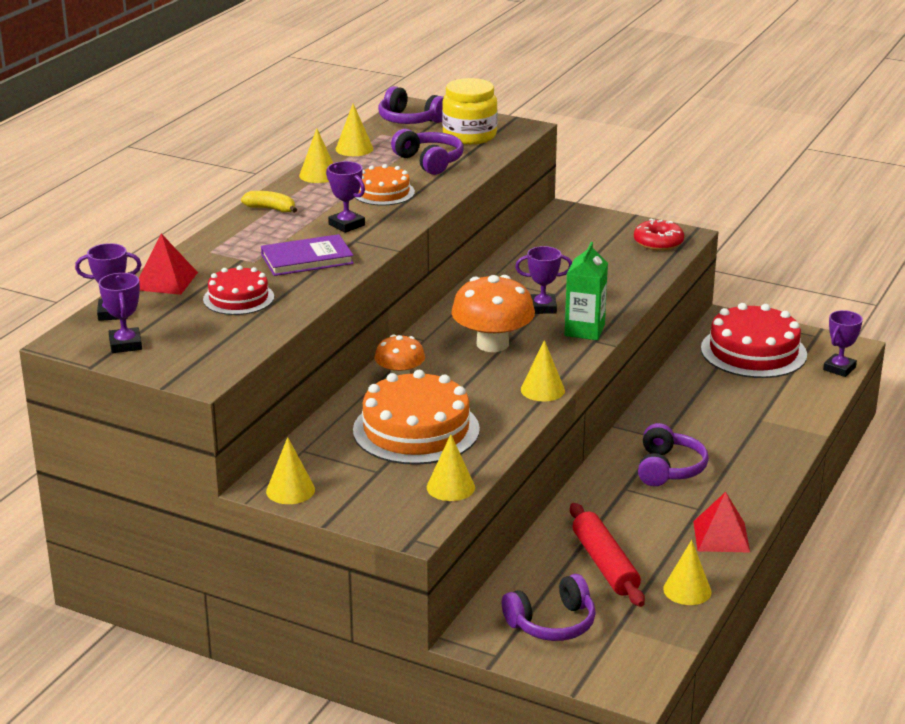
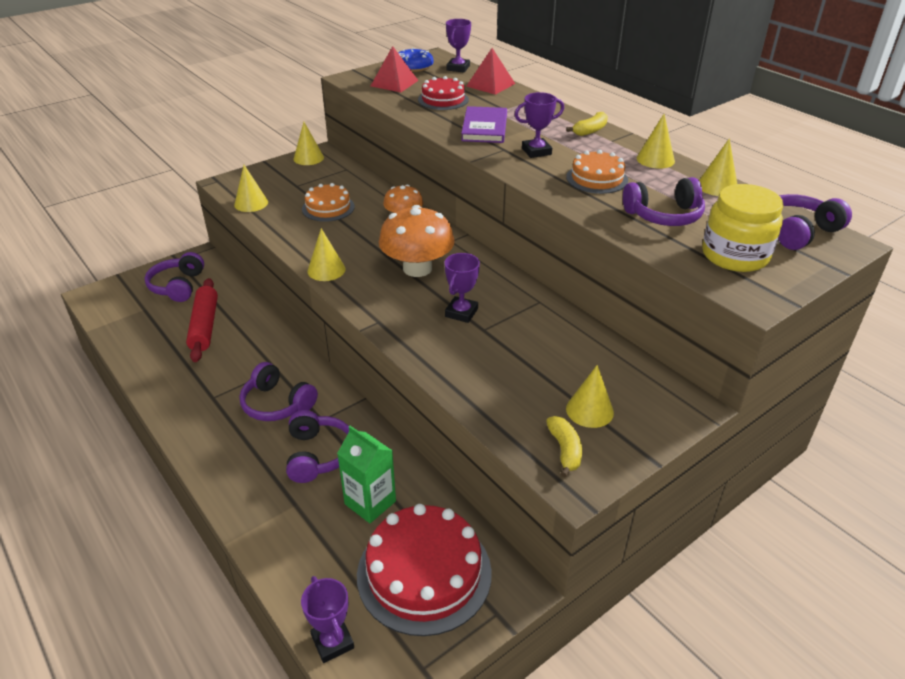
camera: 115 degrees right, 10 degrees up
(125, 344) = (413, 67): purple trophy -> blue donut
(416, 430) = (328, 208): orange cake -> orange cake, size x0.57
(584, 330) = (400, 322): green carton -> green carton (370, 502)
(605, 564) = (204, 326): red rolling pin -> red rolling pin turned 75 degrees clockwise
(658, 242) = (565, 450): red donut -> yellow banana
(687, 590) = (139, 351): yellow cone -> yellow cone (589, 410)
(702, 426) = (318, 455): none -> purple headphones
(721, 536) = (170, 393): red pyramid -> red pyramid (394, 83)

